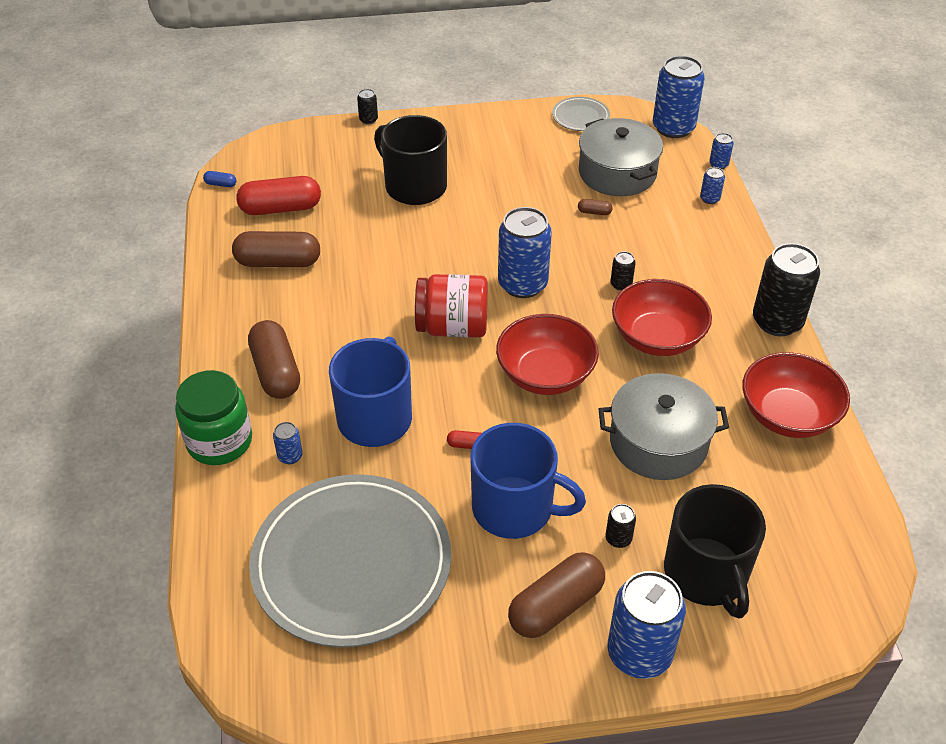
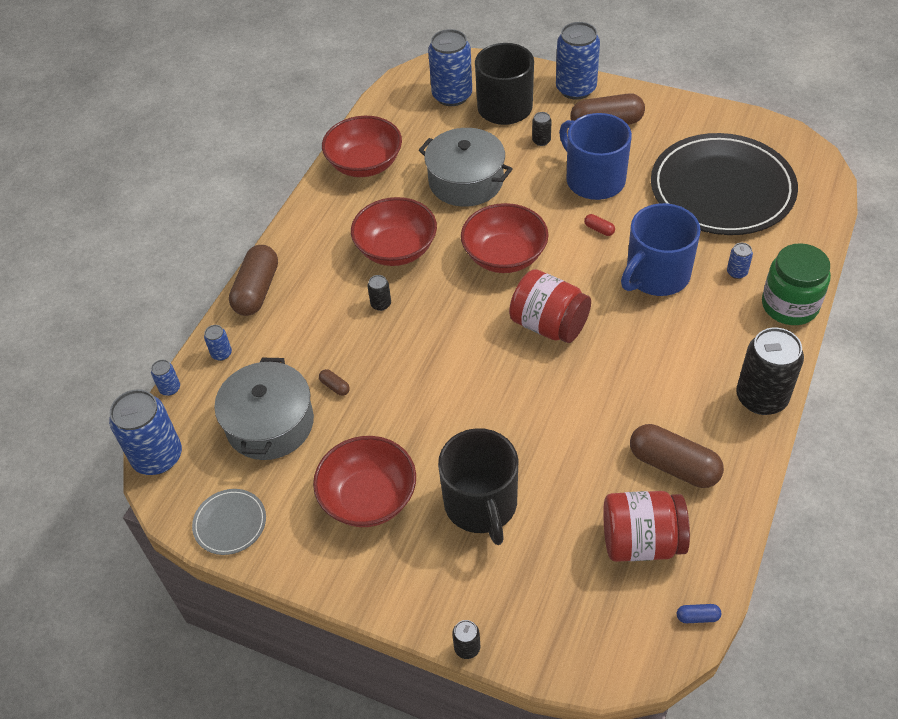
camera: 145 degrees left, 5 degrees up
(220, 184) = (697, 617): blue capsule -> blue capsule turned 45 degrees counterclockwise
(276, 371) = (721, 346): brown capsule -> brown capsule (257, 290)
(280, 208) = (641, 541): red capsule -> red jar
(351, 563) = (722, 189): grey plate -> black plate
(499, 161) = (368, 498): none -> red bowl
(522, 284) = (461, 339): blue can -> blue can (452, 96)
(777, 321) = (297, 225): black can -> black can (761, 398)

